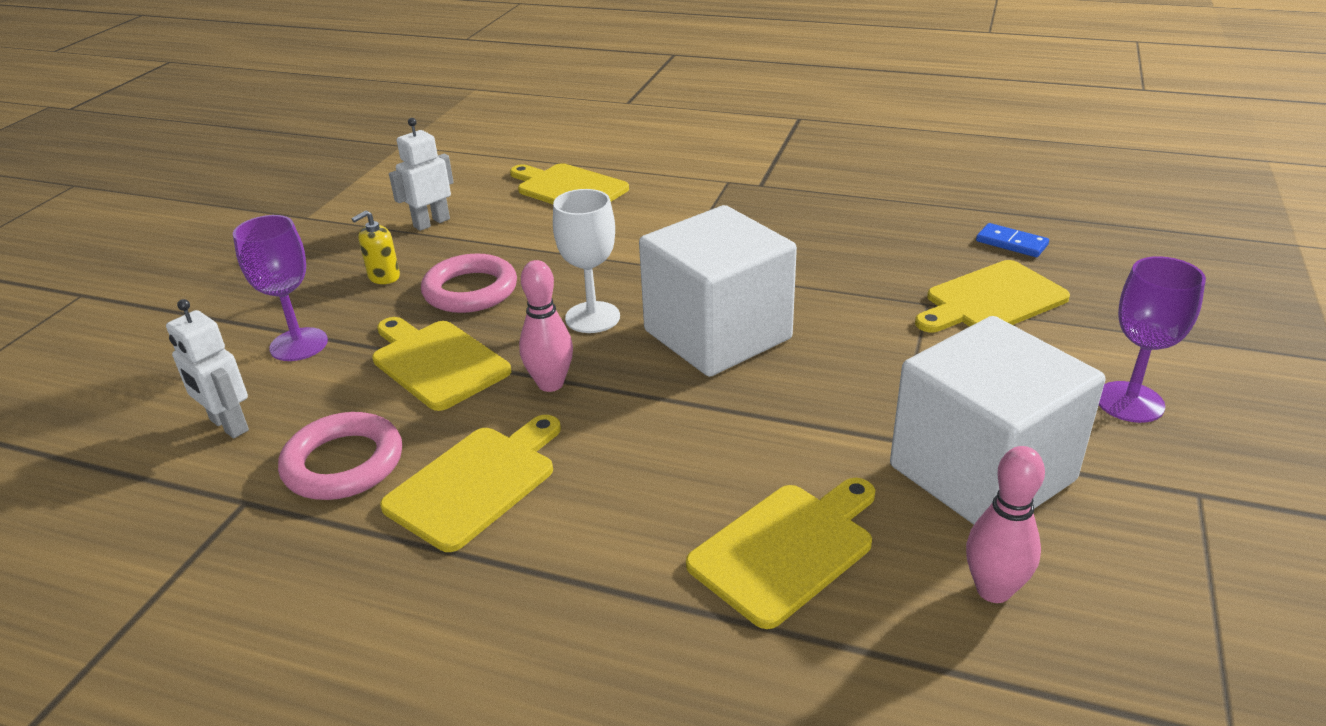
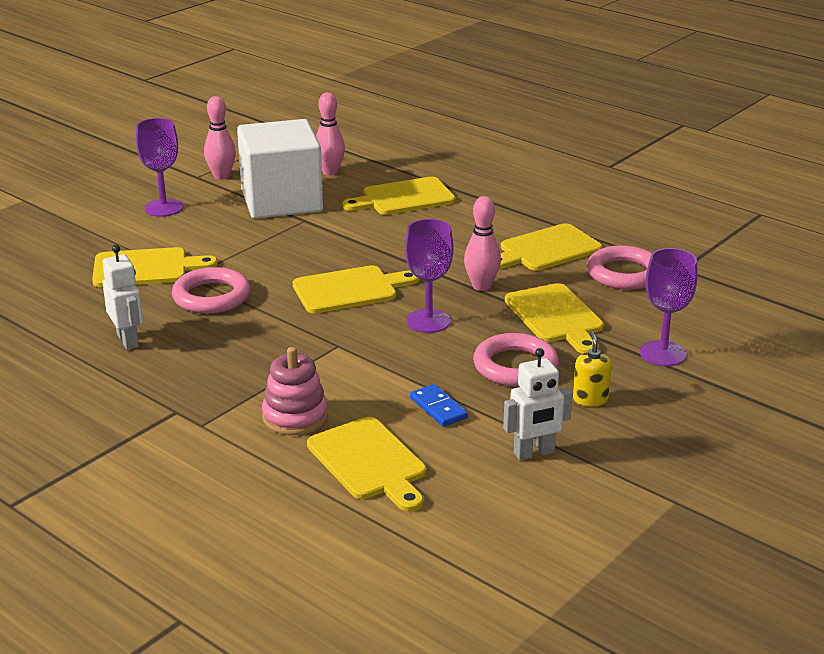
camera: 160 degrees left, 5 degrees down
(228, 425) = (704, 309): white robot -> white robot (128, 340)
(384, 276) = (590, 399): yellow soap dispenser -> yellow soap dispenser turned 75 degrees counterclockwise
(592, 317) = (428, 321): white goblet -> purple goblet
(656, 202) = (295, 417): none -> pink stacking toy
(717, 335) = (350, 290): white cube -> yellow cutting board
(866, 285) = (211, 297): none -> pink ring
(1011, 243) = (64, 300): blue domino -> blue domino (438, 408)
(1162, 508) = (221, 176): none -> pink bowling pin

